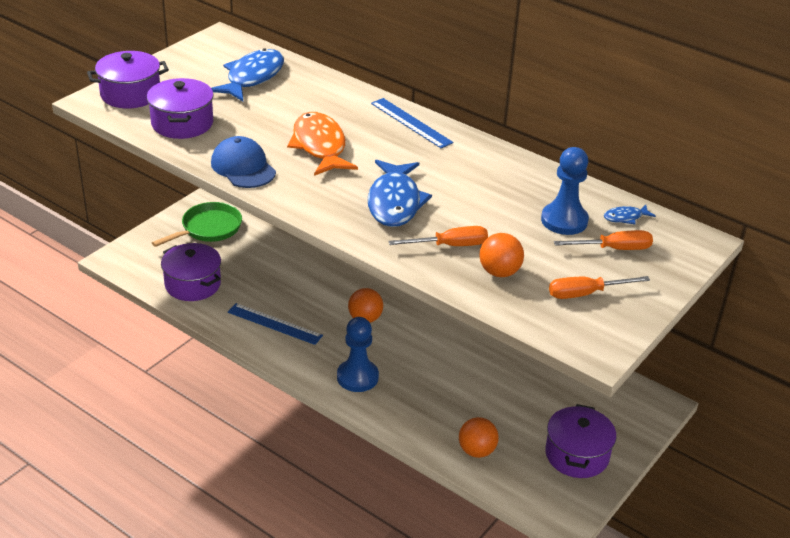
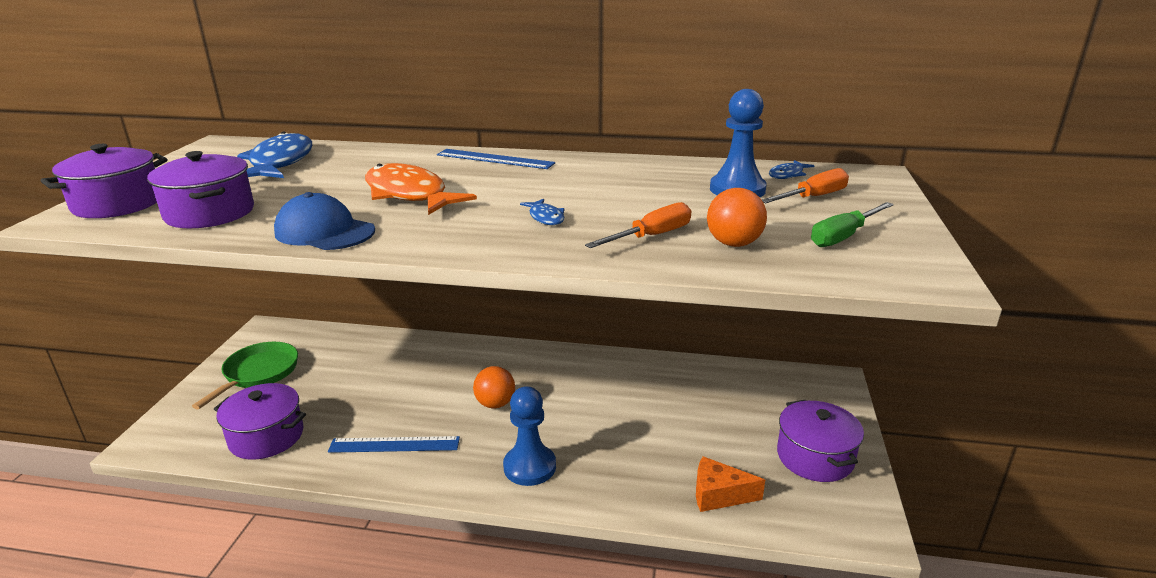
camera: 25 degrees left, 10 degrees down
(395, 202) = (545, 217): blue fish -> blue fish, size x0.45
(476, 451) = (718, 495): orange ball -> orange cheese
(586, 294) = (844, 236): orange screwdriver -> green screwdriver

